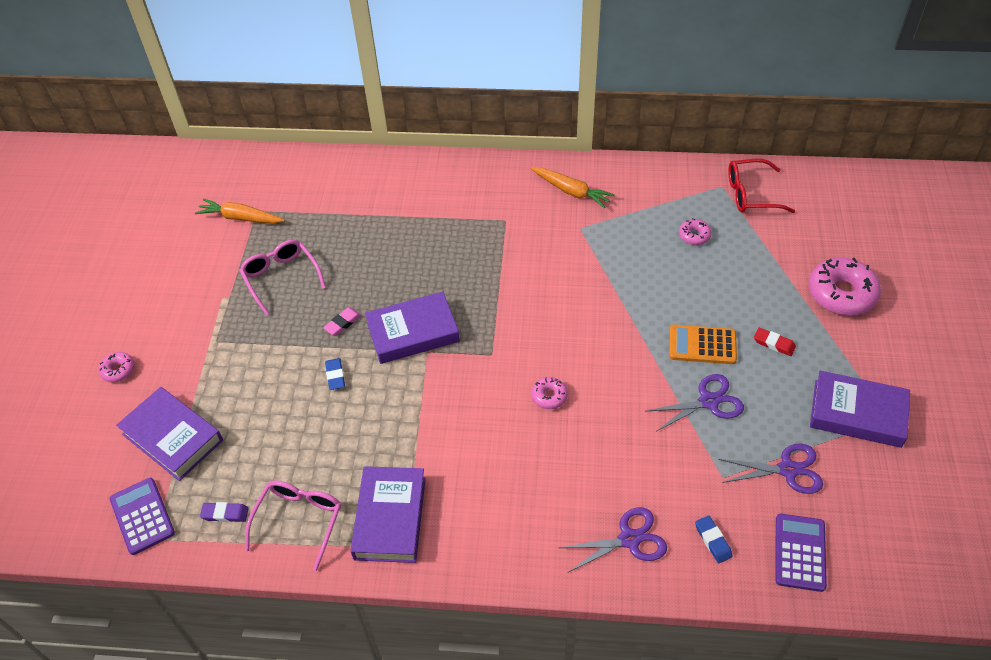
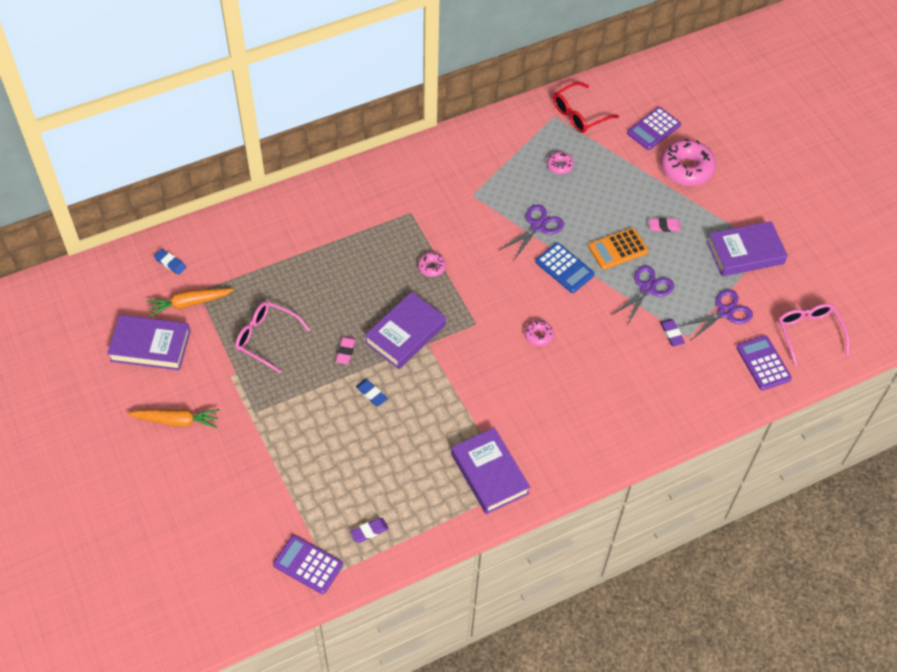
camera: 35 degrees left, 5 degrees up
(118, 370) = (193, 472): pink donut -> pink donut (431, 267)
(172, 437) = (282, 499): purple book -> purple book (150, 346)
(298, 521) = (427, 509): pink glasses -> pink glasses (809, 334)
(571, 191) = (445, 167): orange carrot -> orange carrot (177, 421)
(627, 339) = (564, 268): none -> blue calculator
(629, 539) = (656, 407): purple scissors -> purple scissors (537, 226)
(704, 464) = (671, 334): none -> purple eraser
(713, 541) = (707, 382): blue eraser -> blue eraser (170, 263)
(774, 344) = (664, 226): red eraser -> pink eraser
(828, 239) = (653, 129): none -> purple calculator

